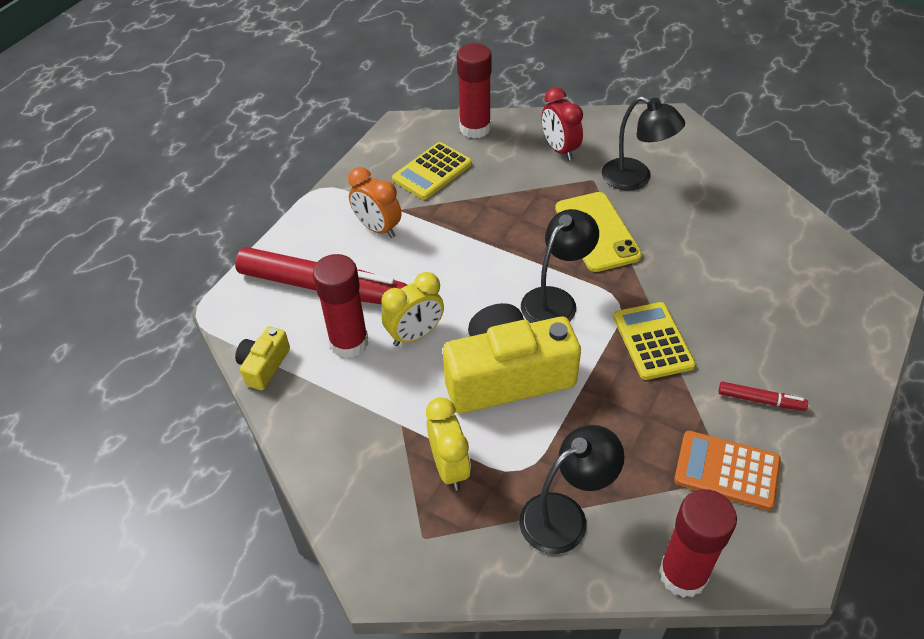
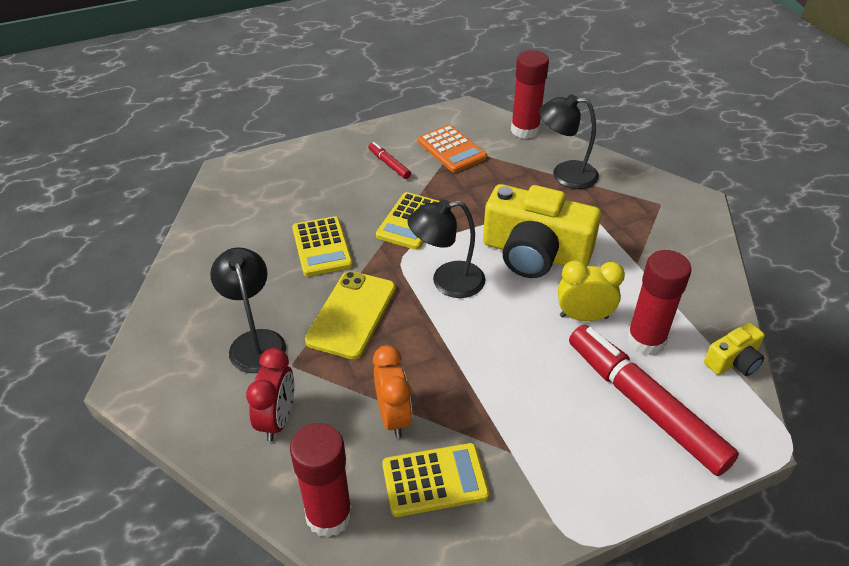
camera: 145 degrees left, 5 degrees down
(377, 228) = (548, 440): orange clock -> orange clock (393, 417)
(449, 467) = (619, 226): yellow clock -> none
(692, 269) = (322, 247): none -> yellow calculator

